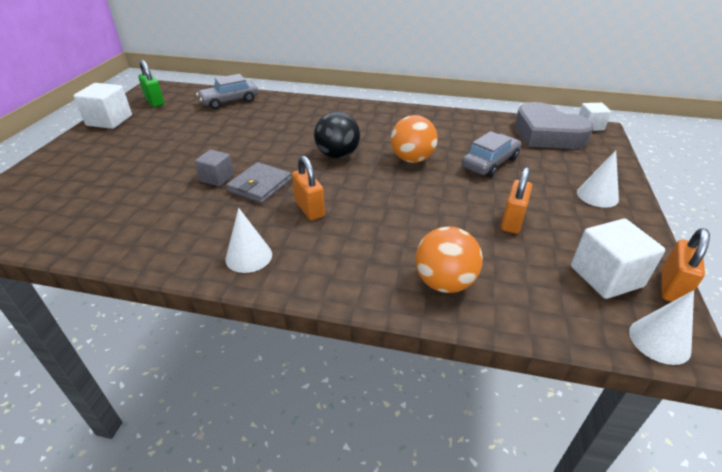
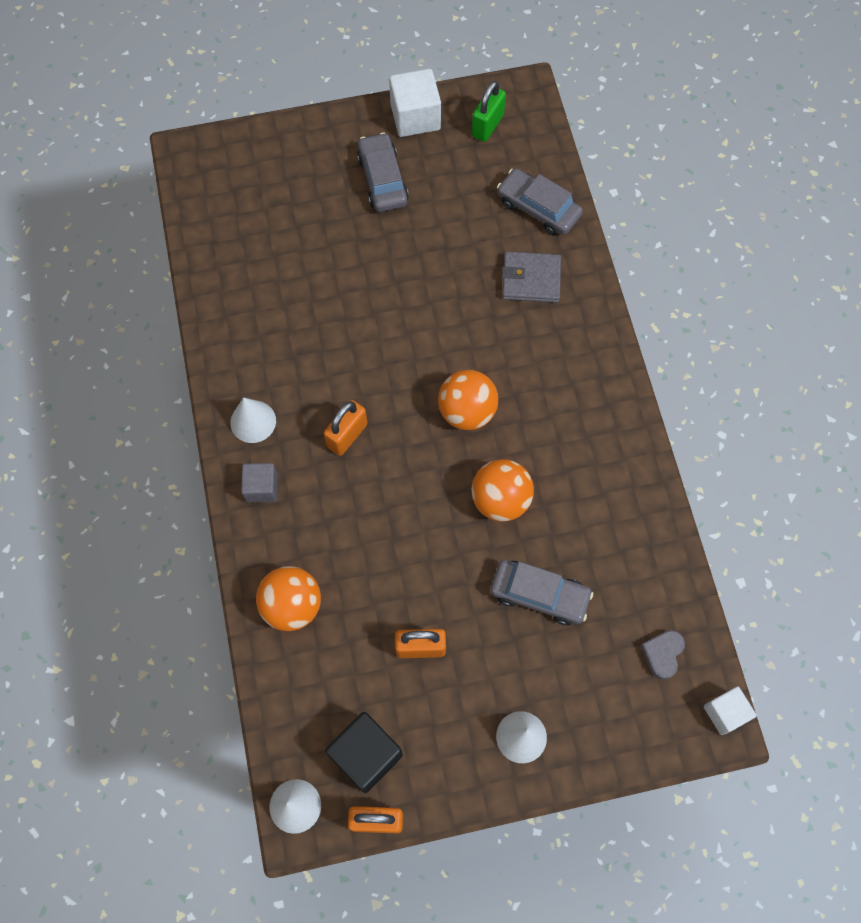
camera: 65 degrees right, 30 degrees up
(132, 142) = (382, 179): none -> grey car
(217, 178) = (357, 314): grey cube -> grey cube (262, 488)
(260, 185) = (364, 364): grey wallet -> grey wallet (531, 279)
(337, 155) = (467, 411): black ball -> orange ball
(547, 134) = (662, 654): grey heart -> grey heart, size x0.43
(606, 276) = (366, 755): white cube -> black cube

